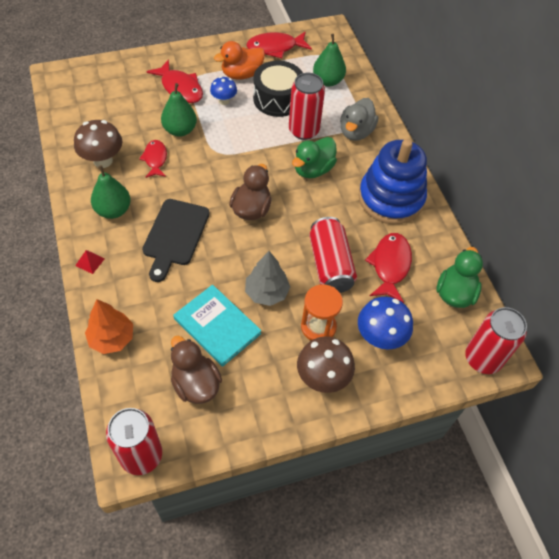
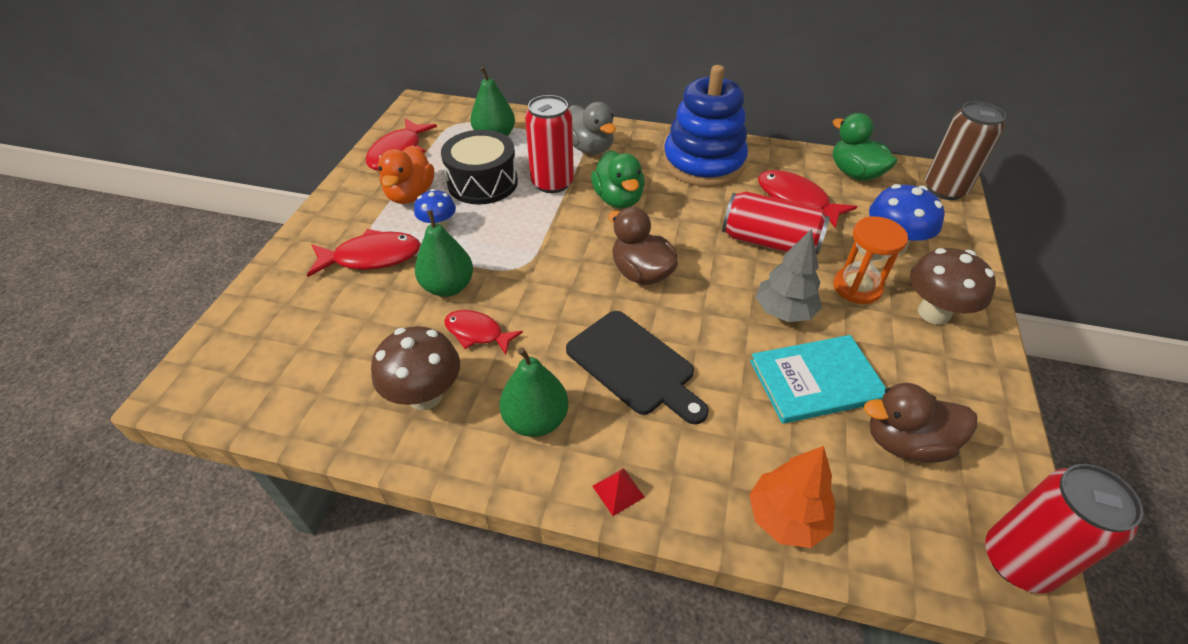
camera: 55 degrees left, 10 degrees down
(482, 358) = (944, 189): red can -> brown can

